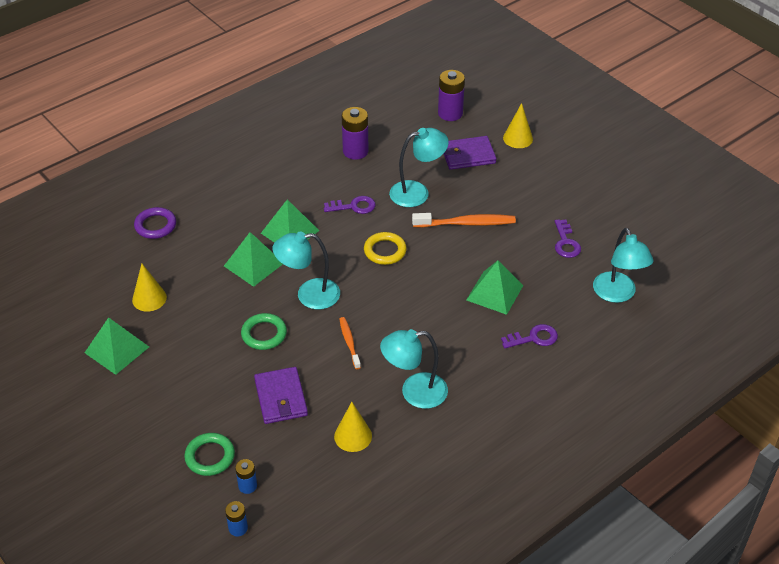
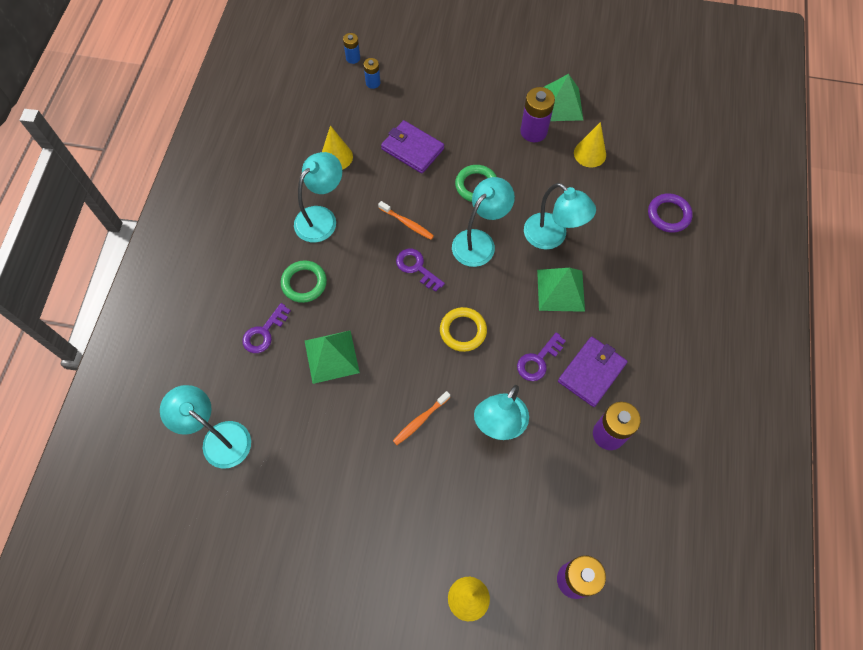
camera: 140 degrees right, 20 degrees up
(167, 343) = (533, 131): none -> purple battery
(210, 456) = (416, 83): green ring -> green ring (304, 283)
(253, 264) = (552, 237): green pyramid -> turquoise lamp
(466, 223) = (420, 420): orange toothbrush -> orange toothbrush, size x0.60
(468, 155) = (497, 522): purple wallet -> purple wallet (591, 372)
(566, 243) = (308, 469): purple key -> purple key (416, 267)

